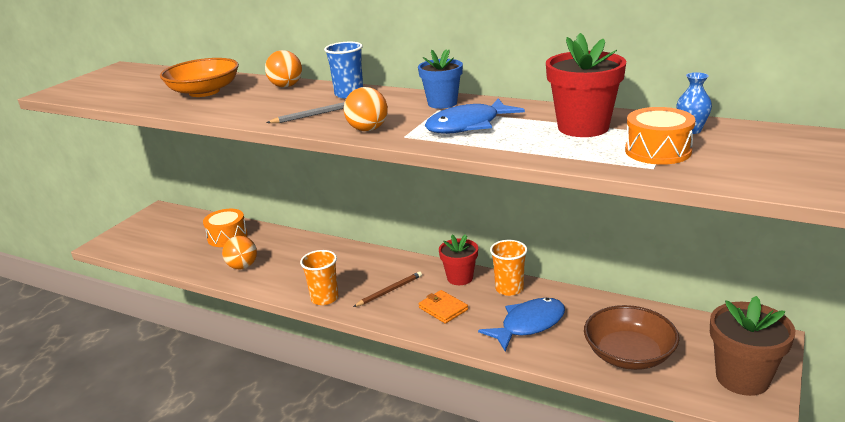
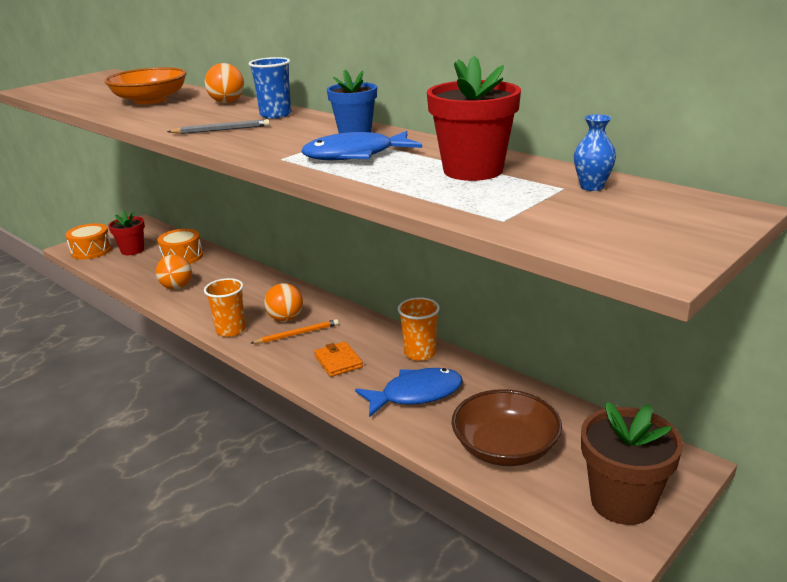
camera: 15 degrees right, 0 degrees up
(368, 129) = (254, 148): orange ball -> orange ball (285, 319)
(389, 291) = (297, 334): brown pencil -> orange pencil
(460, 278) = (376, 333): red flower pot -> red flower pot (132, 250)
(658, 151) = (528, 203): orange drum -> orange drum (91, 250)

